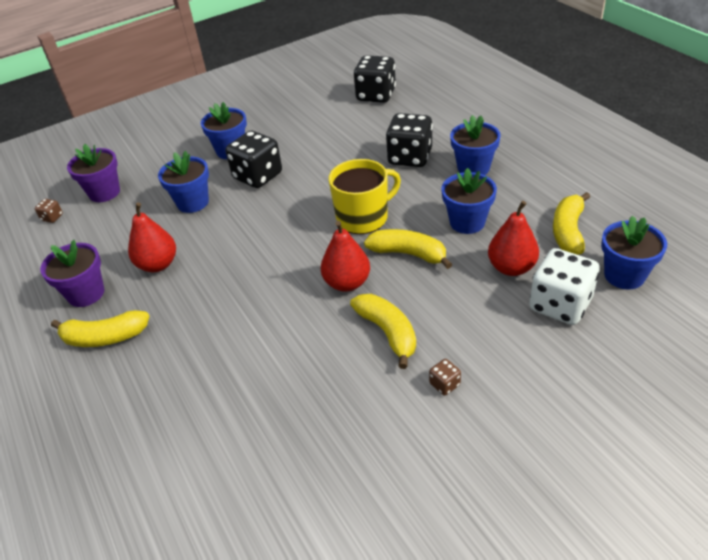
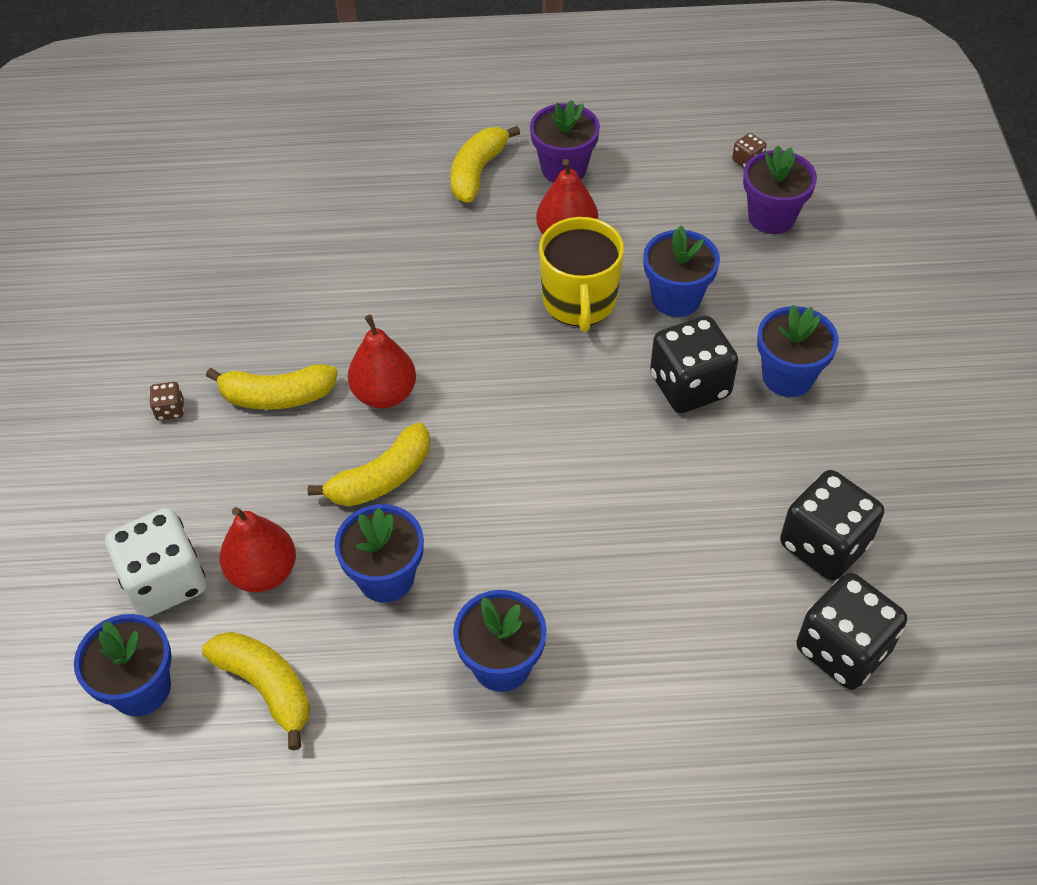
camera: 115 degrees right, 10 degrees up
(363, 217) = (494, 465): yellow mug -> yellow mug (579, 301)
(410, 157) = (597, 594): black dice -> black dice (824, 544)

